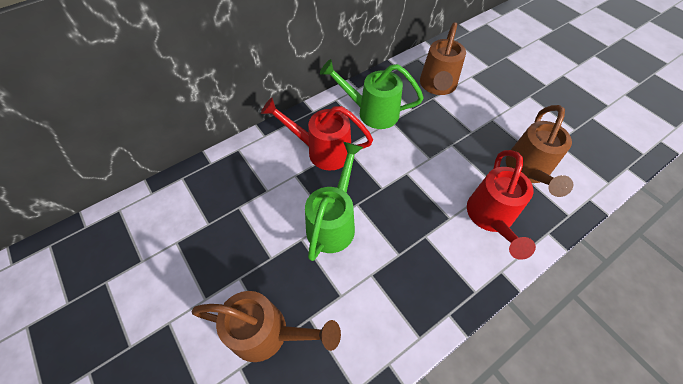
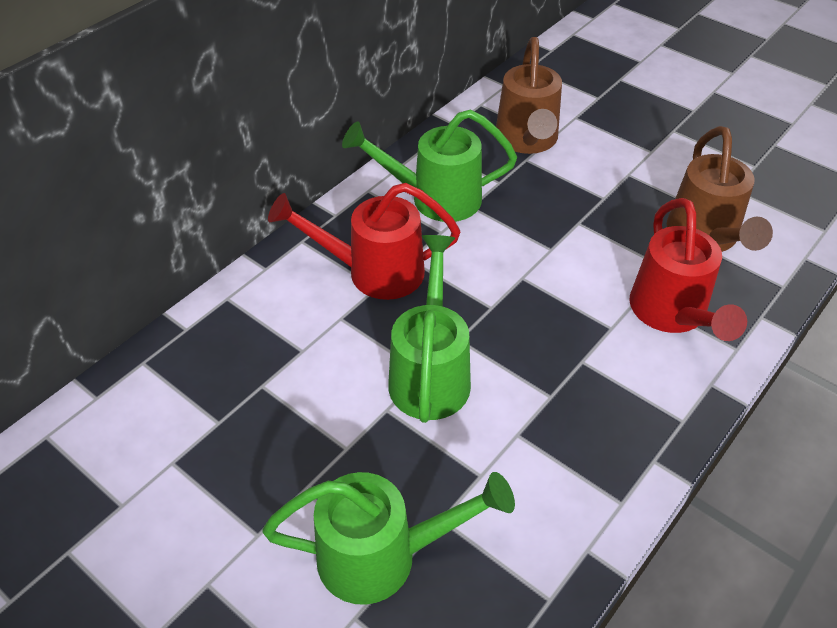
camera: 15 degrees left, 10 degrees down
(267, 333) = (382, 556): brown watering can -> green watering can

